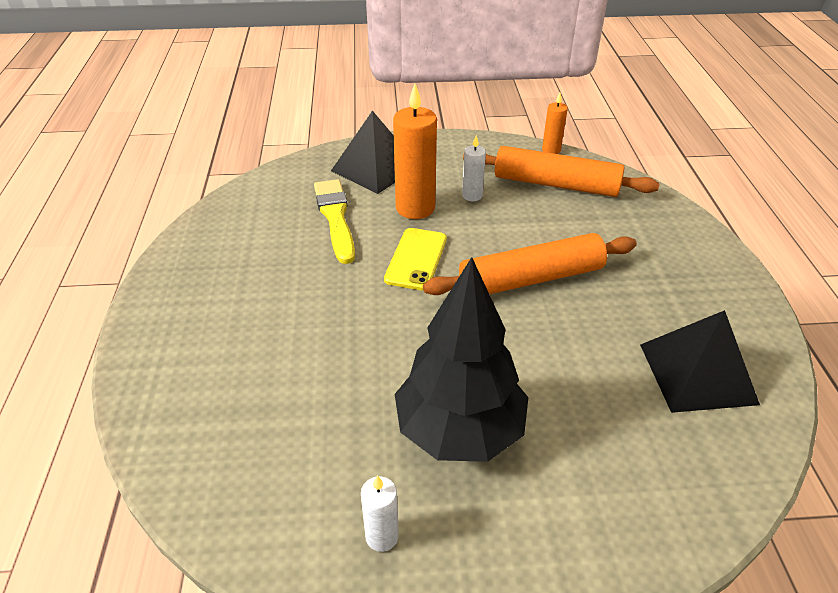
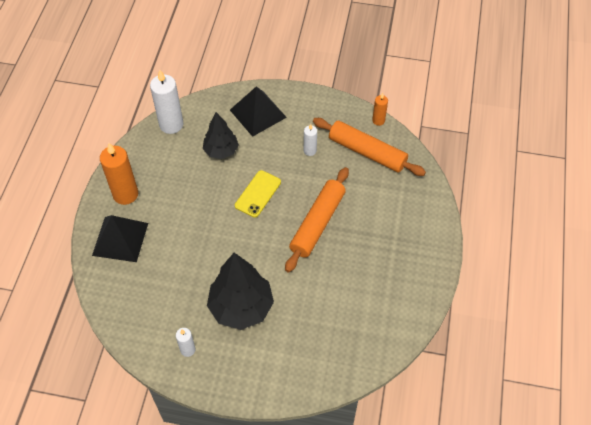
camera: 15 degrees right, 15 degrees up
(244, 200) = (171, 124): none -> white candle
(335, 217) = (221, 151): yellow brush -> black tree
(415, 208) = (271, 153): orange candle -> orange candle (125, 194)
(531, 279) = (317, 223): orange rolling pin -> orange rolling pin turned 60 degrees counterclockwise
(697, 373) = (377, 305): black pyramid -> black pyramid (120, 239)

